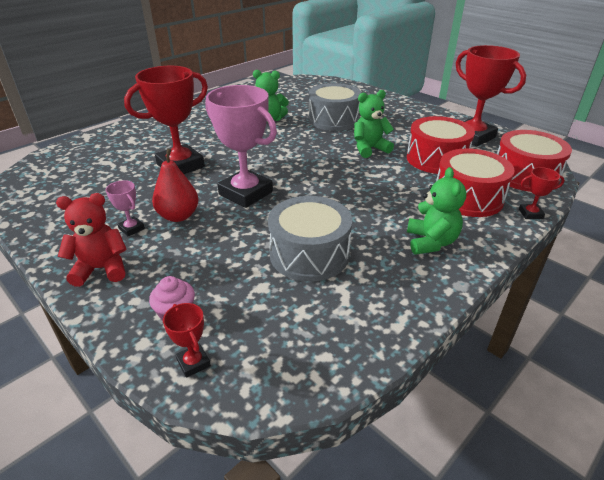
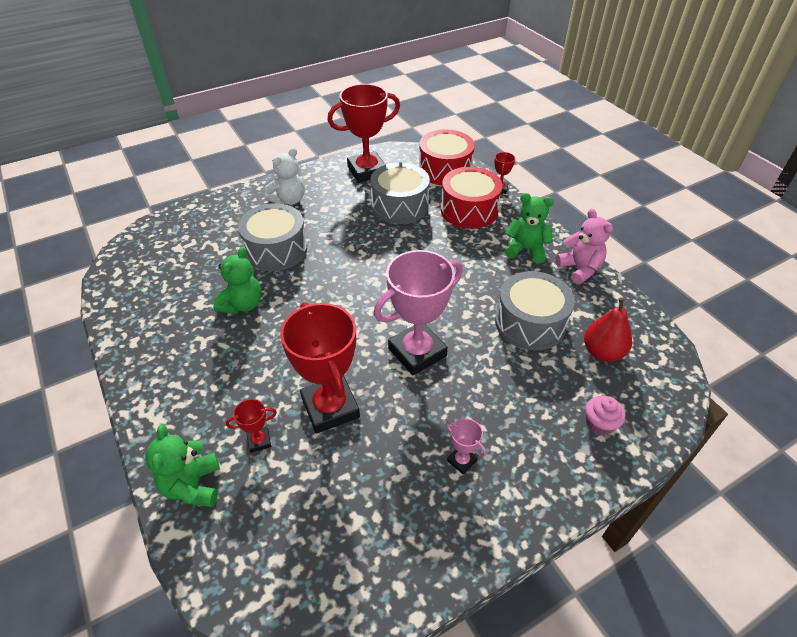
camera: 75 degrees left, 10 degrees up
(101, 269) = (530, 487): red teddy bear -> none
(131, 228) = (462, 461): pink trophy -> pink trophy turned 75 degrees clockwise
(178, 216) = (447, 415): red pear -> red pear (602, 352)
(193, 363) = (653, 415): red trophy -> red trophy (259, 441)
(369, 149) = (361, 241): green teddy bear -> green teddy bear (193, 486)
(397, 113) = (289, 200): none -> white teddy bear
(426, 288) = (579, 269): none -> pink teddy bear
(436, 159) = (399, 205): red drum -> grey drum

